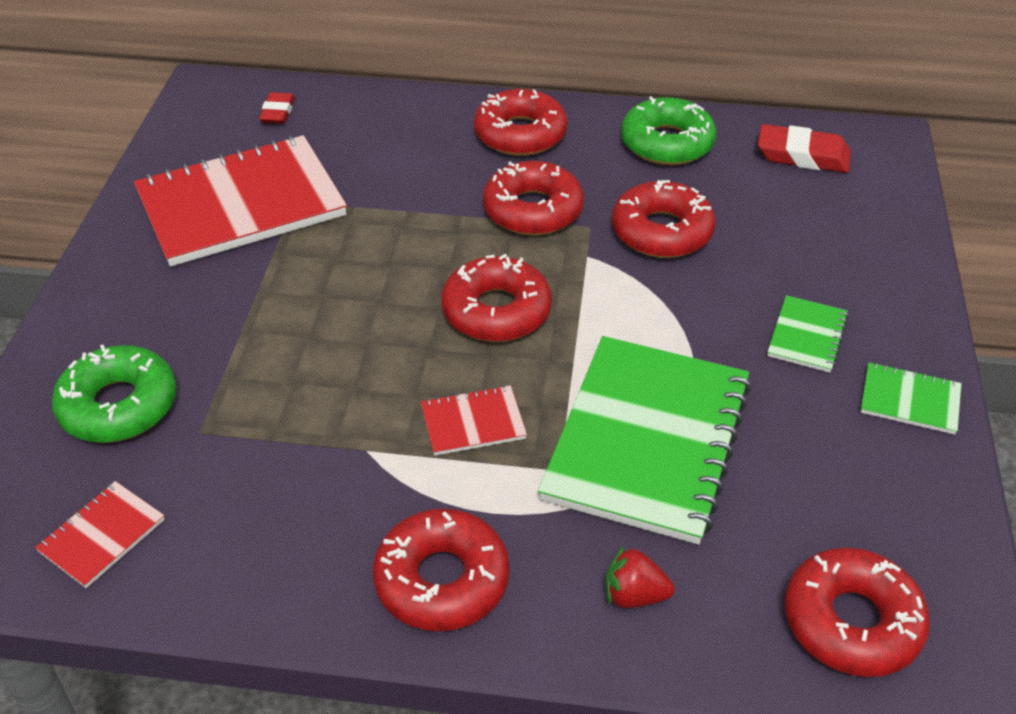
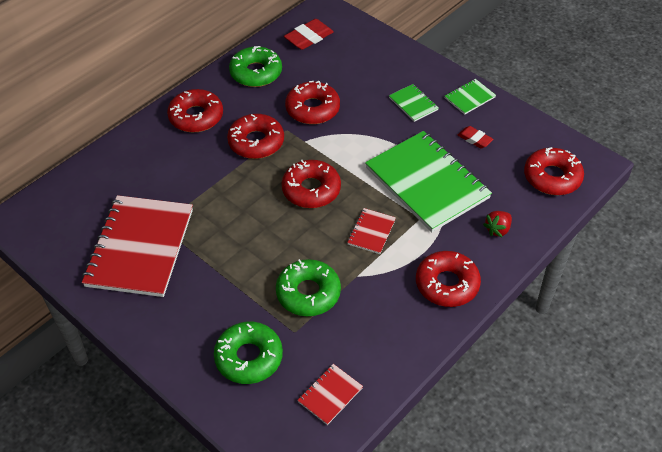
camera: 55 degrees left, 5 degrees up
(102, 535) = (330, 395): red notebook -> red notebook turned 60 degrees clockwise
(278, 112) = (75, 199): red eraser -> red eraser (474, 139)
(287, 410) = (308, 293): none -> green donut

